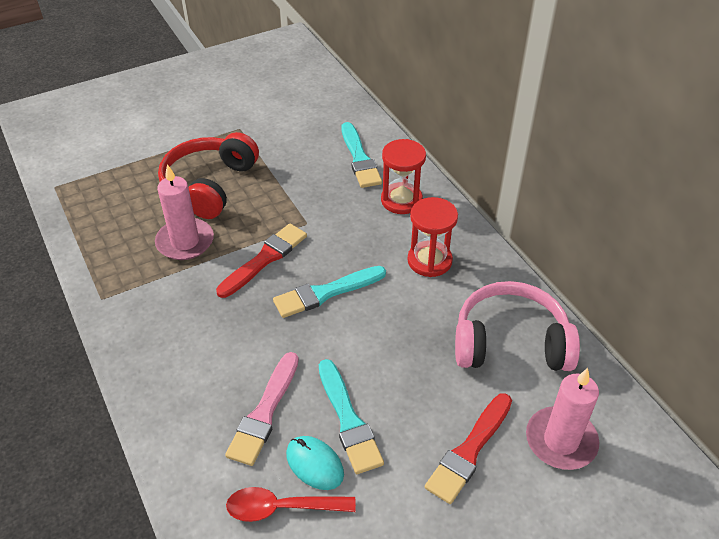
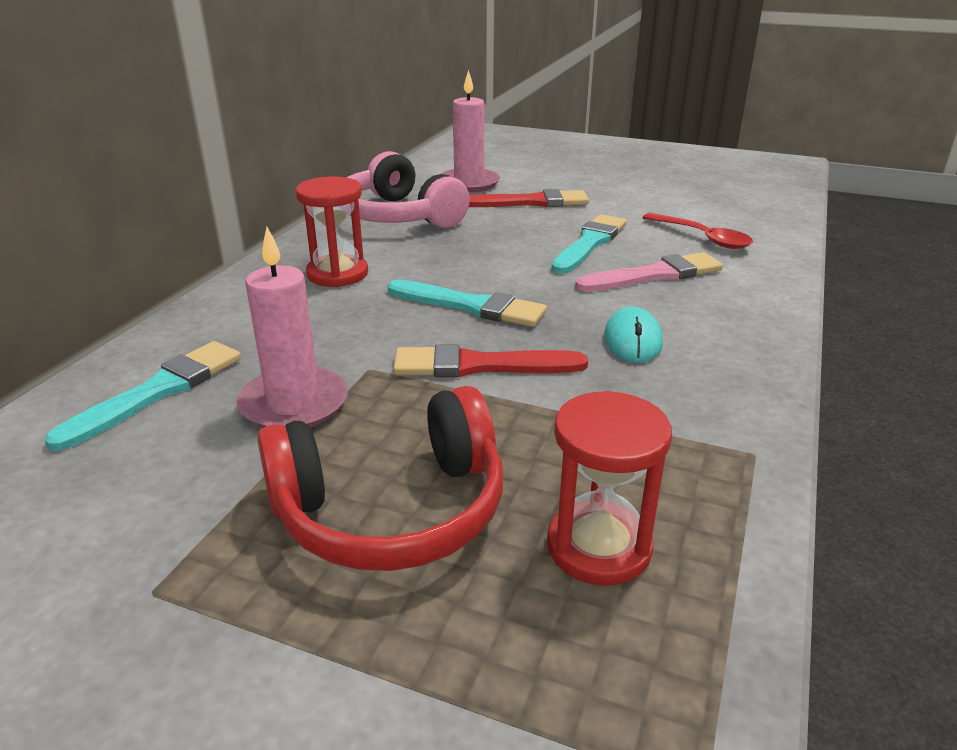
camera: 130 degrees left, 15 degrees down
(185, 242) = (549, 448): pink candle -> pink candle (294, 404)
(314, 464) = (649, 240): turquoise mouse -> turquoise mouse (632, 340)
(401, 200) = (239, 324): red hourglass -> red hourglass (598, 547)

